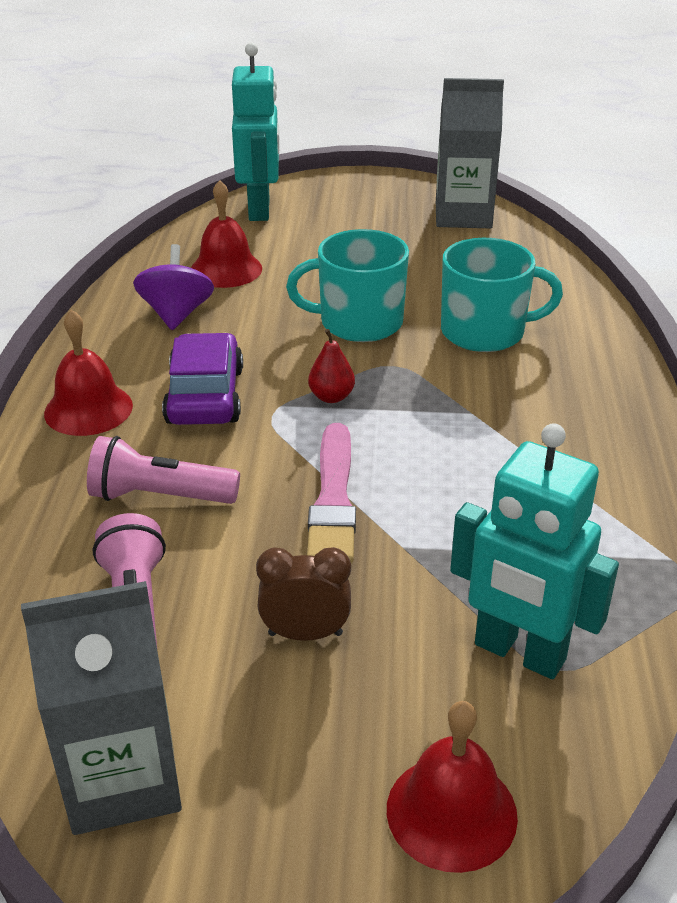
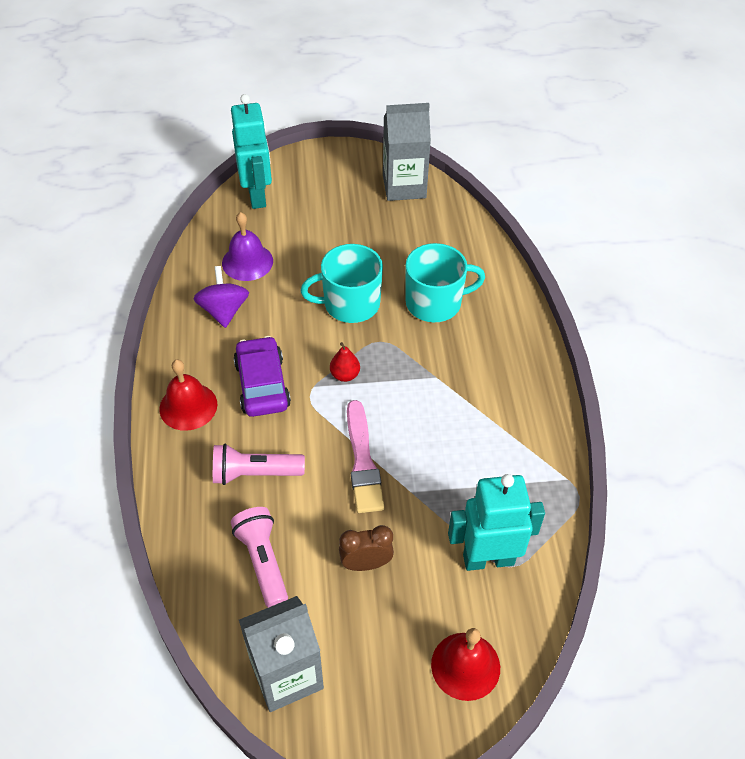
camera: 10 degrees left, 15 degrees up
(226, 269) = (247, 262): red bell -> purple bell
(519, 653) = (488, 559): turquoise robot -> turquoise robot turned 150 degrees clockwise

